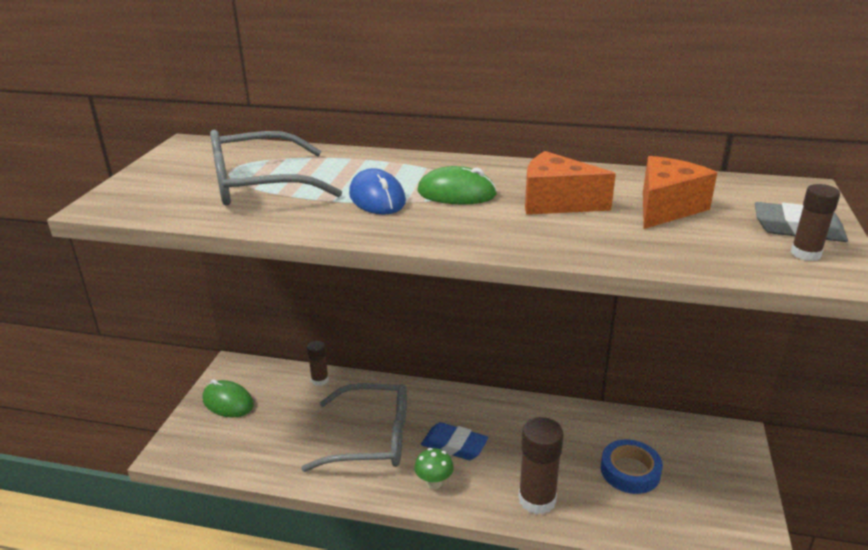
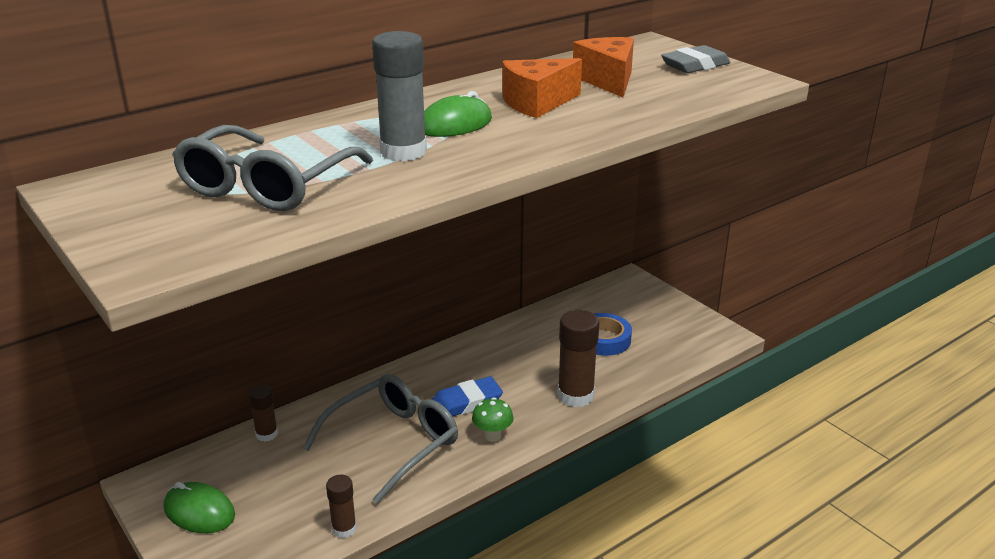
camera: 50 degrees left, 0 degrees up
(228, 402) = (199, 512): green mouse -> green mouse turned 45 degrees clockwise
(377, 198) = (403, 152): blue mouse -> grey glue stick
(805, 254) = (725, 77): brown glue stick -> brown glue stick (344, 529)

